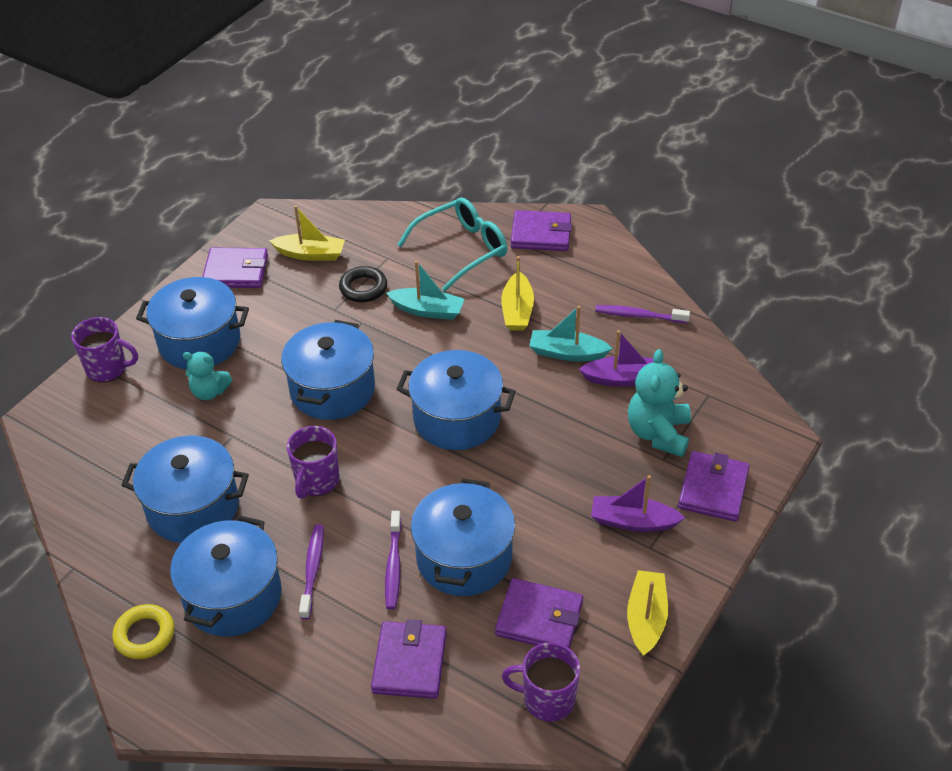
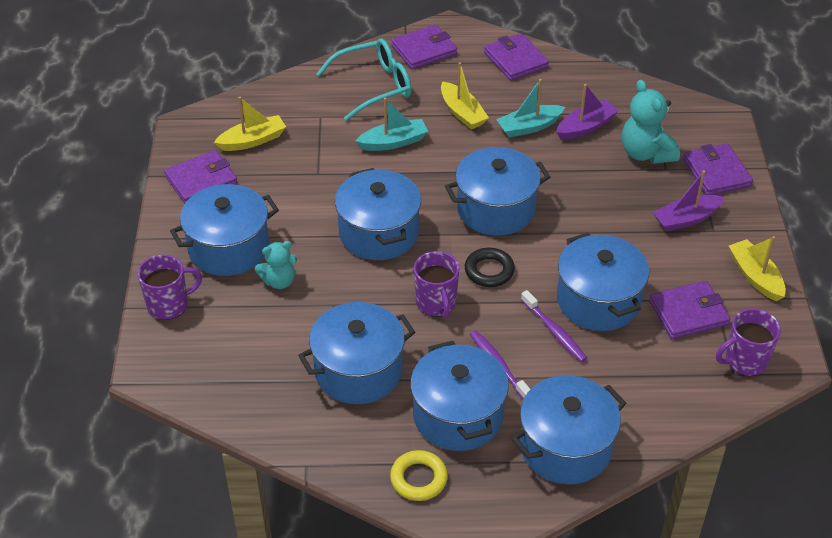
camera: 35 degrees left, 0 degrees up
(293, 683) = (565, 447): none -> blue pot
(363, 288) = (324, 147): black ring -> black ring (489, 271)
(410, 662) = (632, 388): purple wallet -> purple wallet (515, 60)
(462, 249) = (374, 86): turquoise glasses -> turquoise glasses turned 45 degrees clockwise
(639, 316) = (554, 79): purple toothbrush -> none

